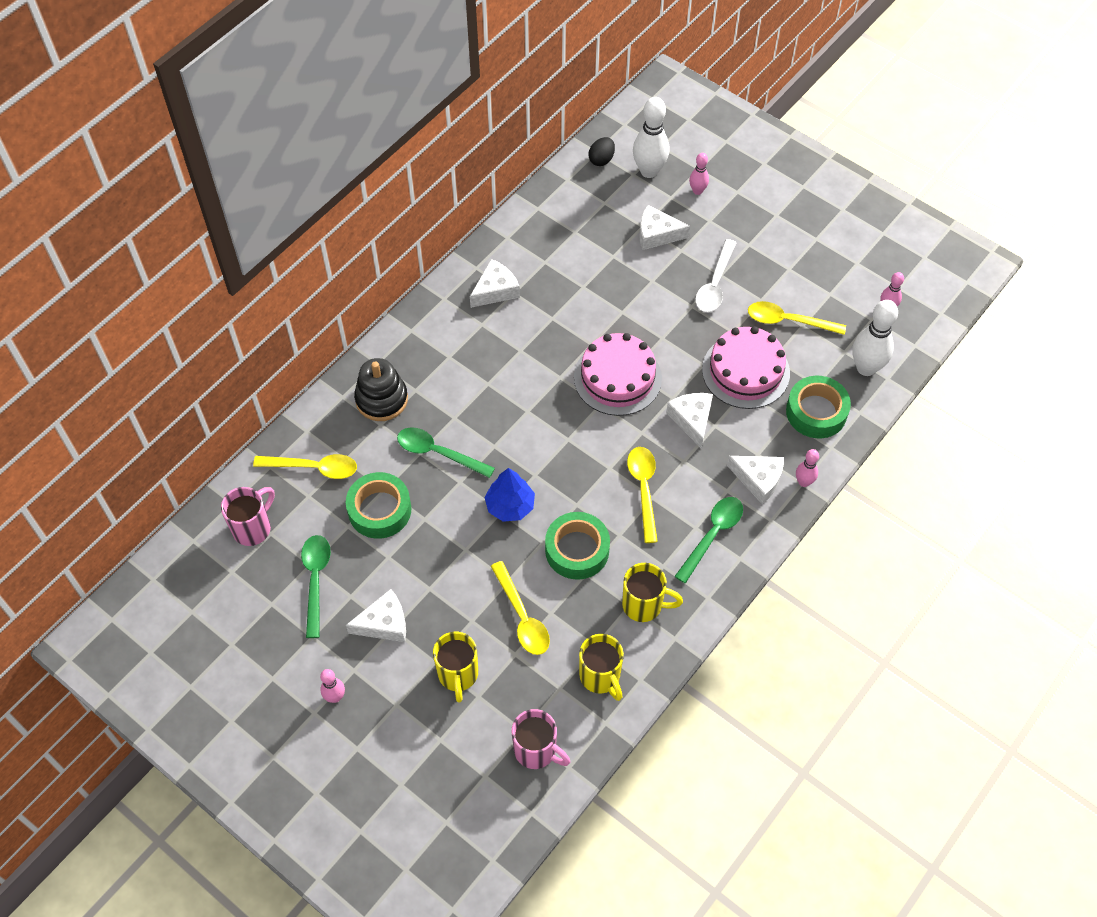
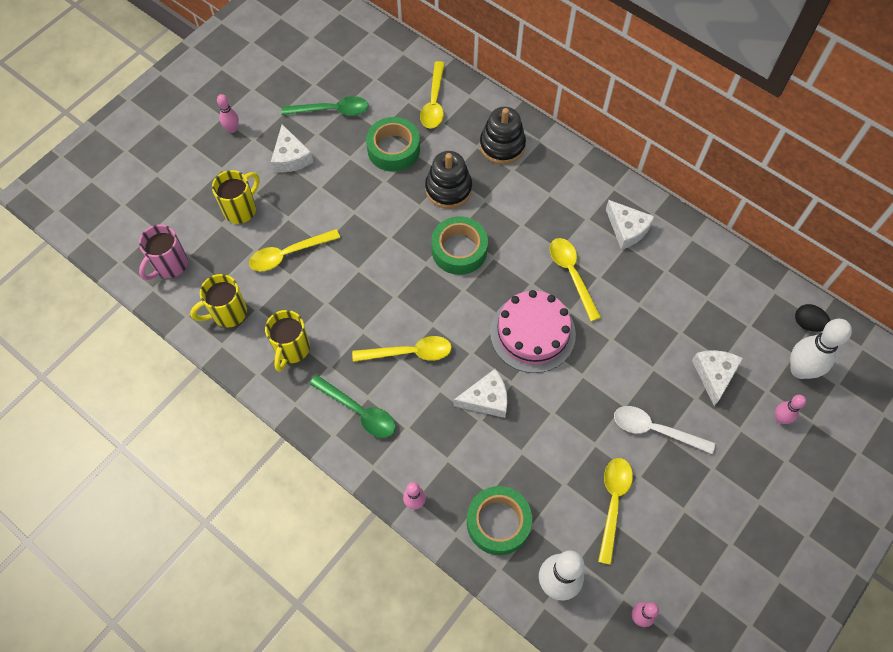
camera: 90 degrees right, 5 degrees up
(253, 528) = (380, 67): pink mug -> none
(438, 453) = (448, 189): green spoon -> black stacking toy
(458, 675) = (241, 209): yellow mug -> yellow mug turned 135 degrees clockwise
(510, 506) = (395, 244): blue tree -> none
(549, 341) = (572, 274): none -> yellow spoon
(577, 550) = (349, 296): green tape -> green tape (459, 250)
(745, 371) = (546, 454): pink cake -> none
(758, 479) = (418, 458): white cheese -> none

